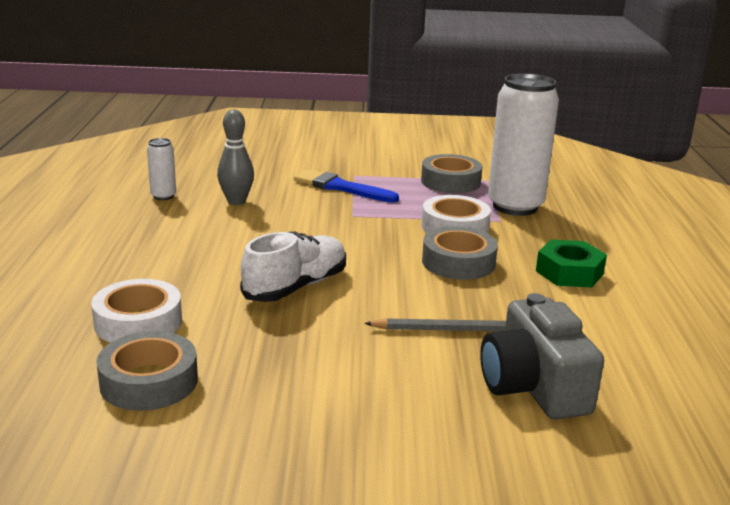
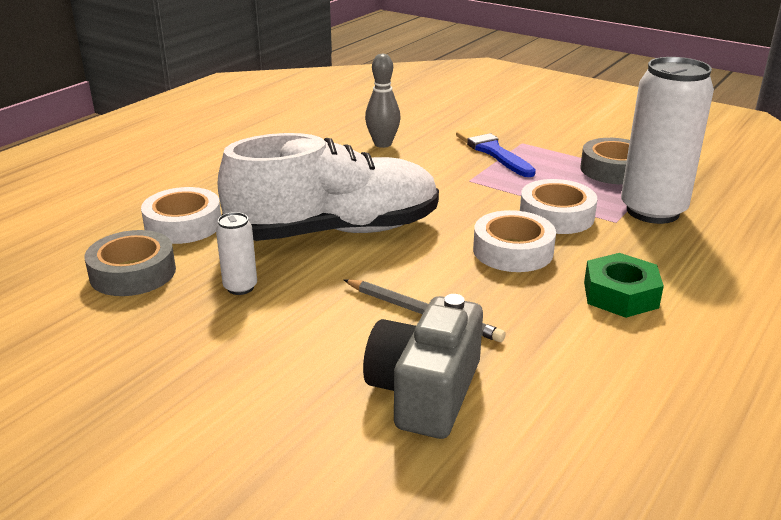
camera: 35 degrees right, 5 degrees up
(163, 196) = (330, 126): white can -> white can (240, 287)
(296, 287) = (335, 231): white shoe -> white shoe, size x1.67
(458, 262) = (513, 251): grey tape -> white tape

